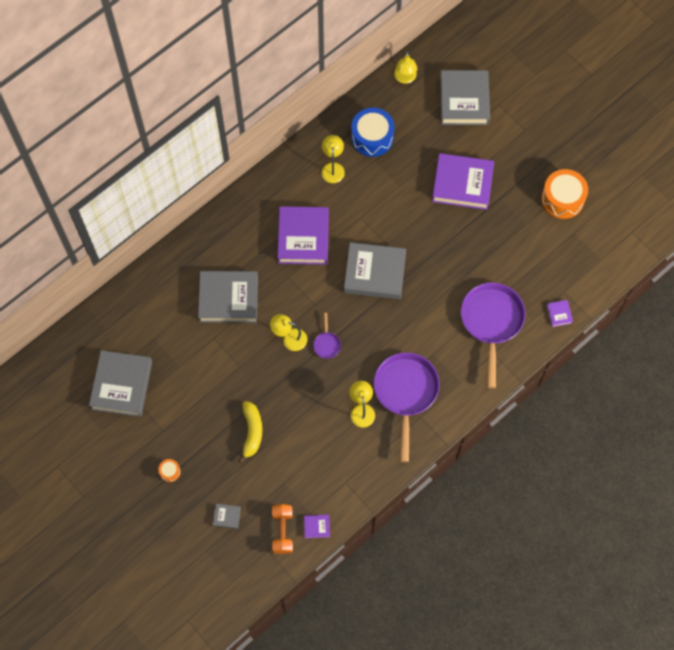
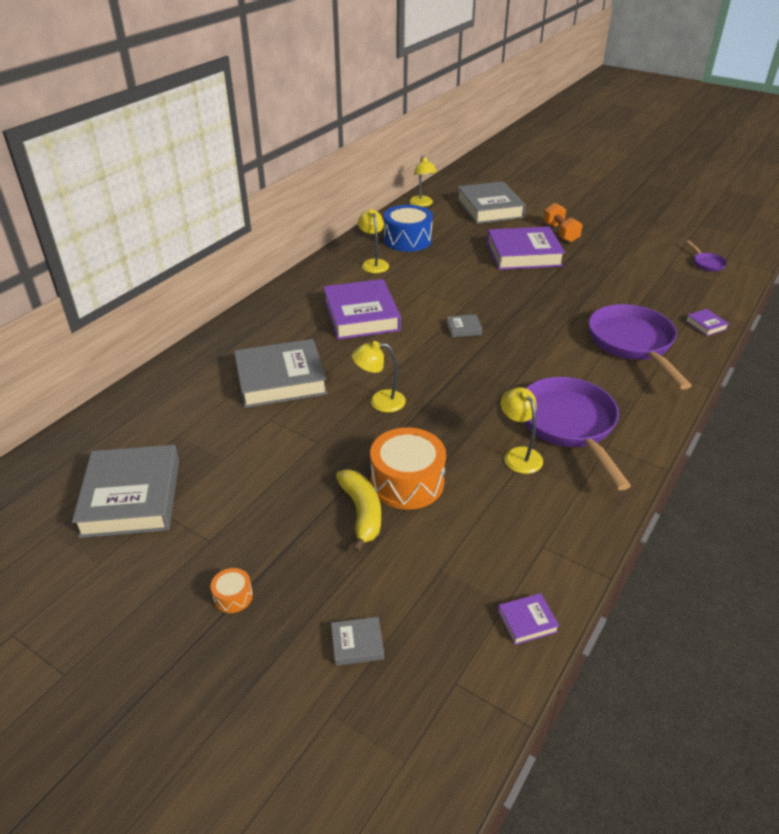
camera: 15 degrees left, 30 degrees down
(282, 531) = (469, 643): orange dumbbell -> orange dumbbell (560, 233)
(327, 344) = (434, 398): purple pan -> purple pan (707, 263)
(374, 273) = (463, 328): grey book -> grey book, size x0.41
(562, 199) = (636, 249): orange drum -> orange drum (407, 482)

